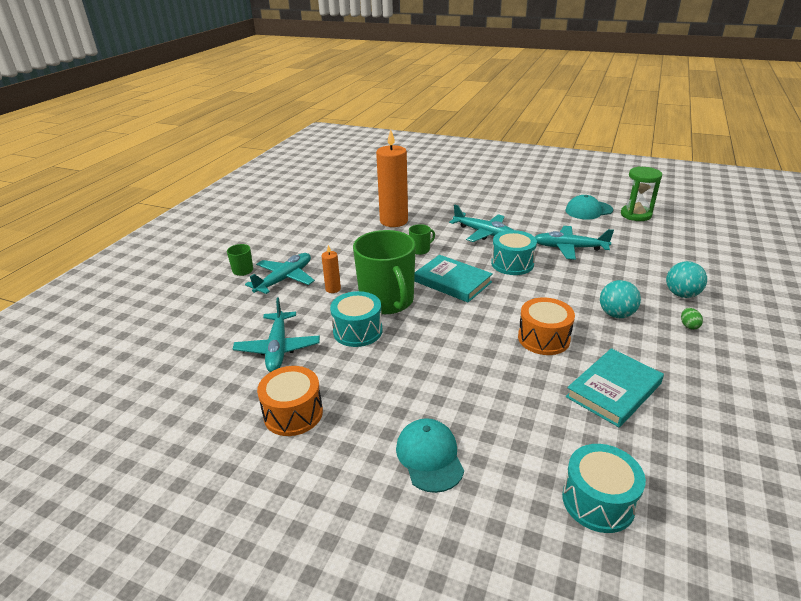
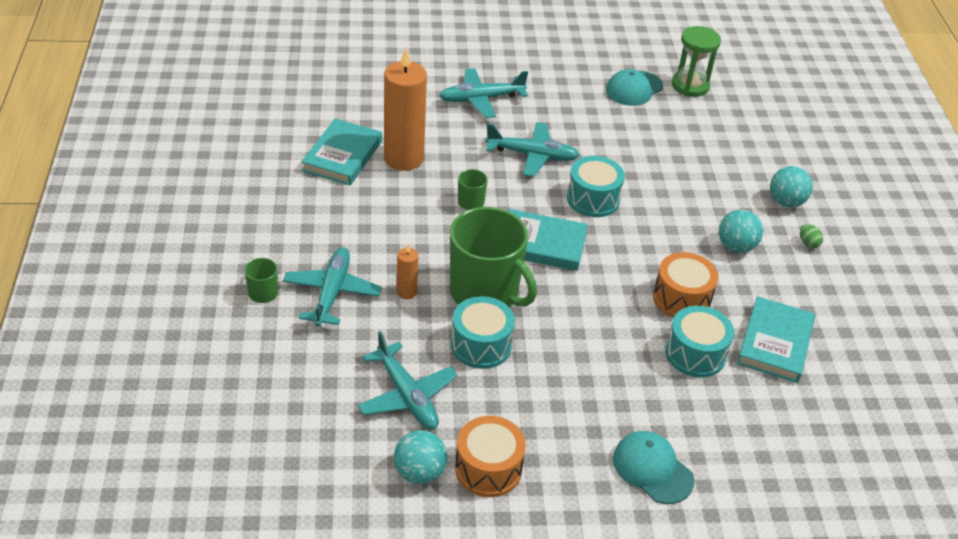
camera: 30 degrees left, 10 degrees up
(241, 400) = (419, 472): none -> turquoise ball
(356, 214) = (342, 156): none -> turquoise book
(569, 248) = (643, 158): turquoise plane -> turquoise plane (481, 99)
(598, 501) = (813, 461): turquoise drum -> turquoise drum (695, 354)

